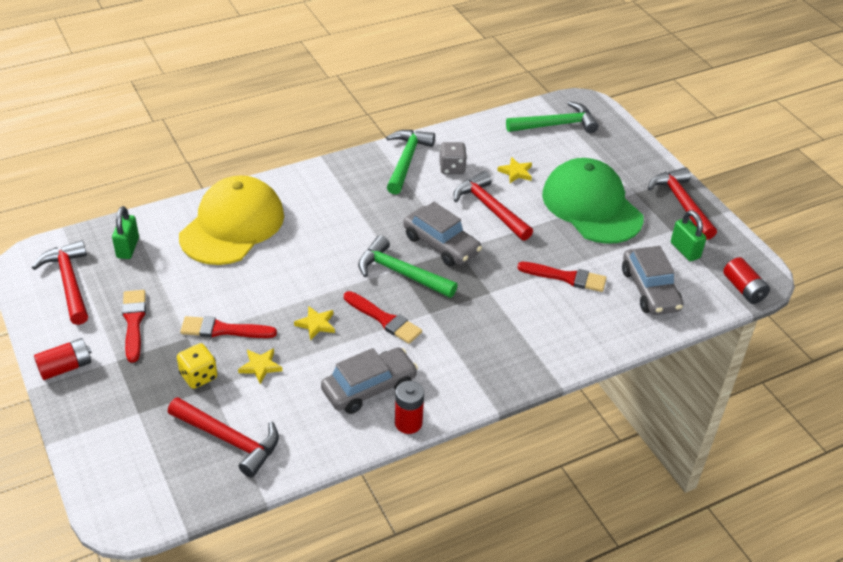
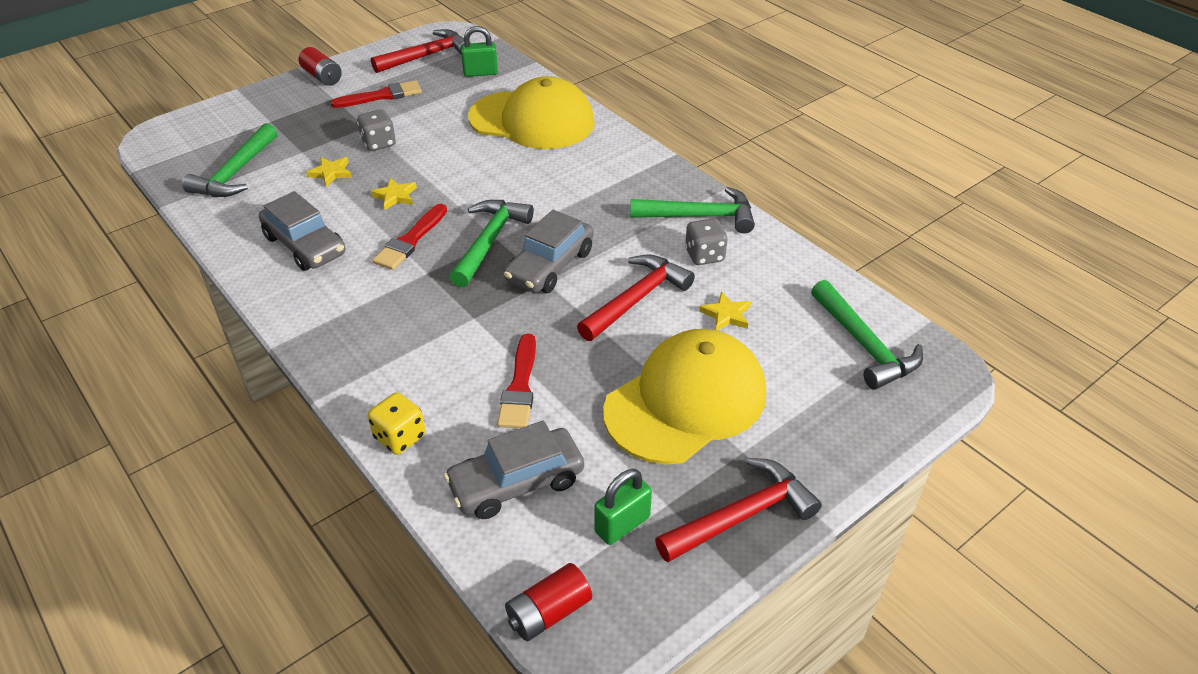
camera: 80 degrees right, 0 degrees up
(198, 376) = (316, 142): yellow dice -> yellow dice (400, 437)
(223, 330) = (378, 143): red brush -> grey dice
(229, 440) = (236, 173): red hammer -> green hammer
(408, 423) = (254, 280): red battery -> none
(591, 206) = (686, 401): green cap -> yellow cap

